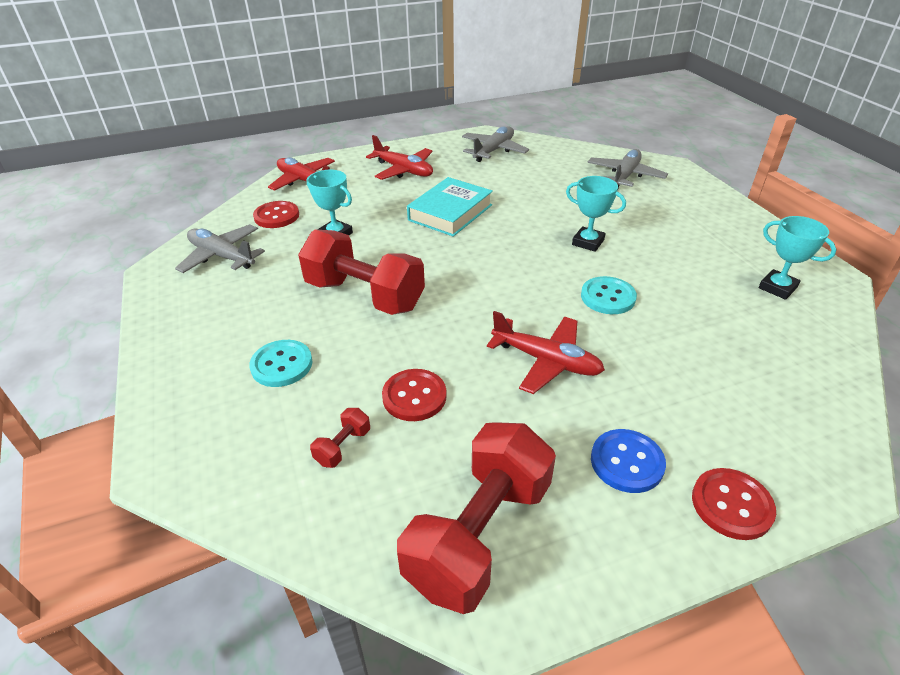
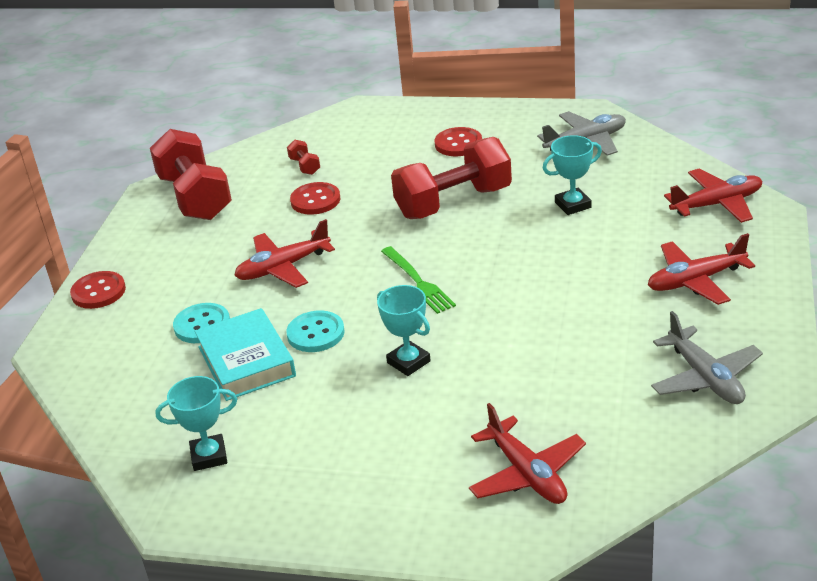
camera: 125 degrees right, 5 degrees down
(276, 216) = (642, 177): red button -> red button (458, 144)
(282, 365) = (405, 154): turquoise button -> turquoise button (202, 325)
(450, 212) = (556, 287): turquoise book -> turquoise book (246, 361)
(496, 271) = (419, 282): none -> green fork
(588, 242) = (408, 362): turquoise trophy -> turquoise trophy turned 75 degrees clockwise
(625, 176) = (527, 473): grey plane -> red plane
(627, 462) = (169, 266): blue button -> none

